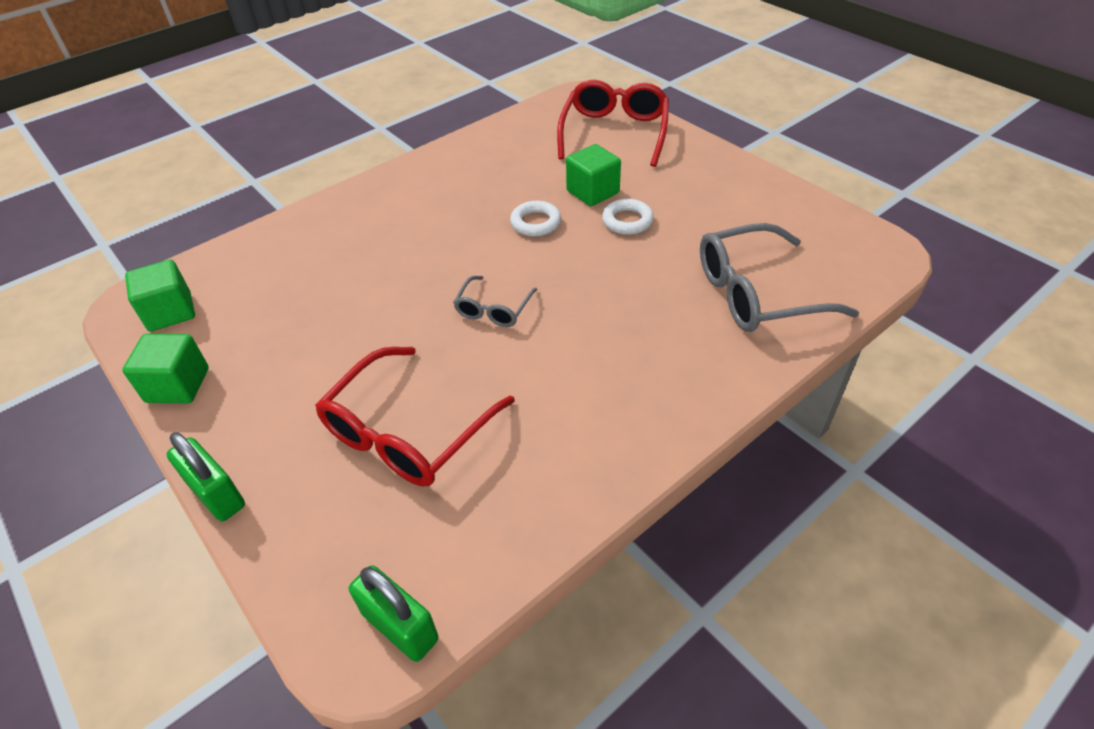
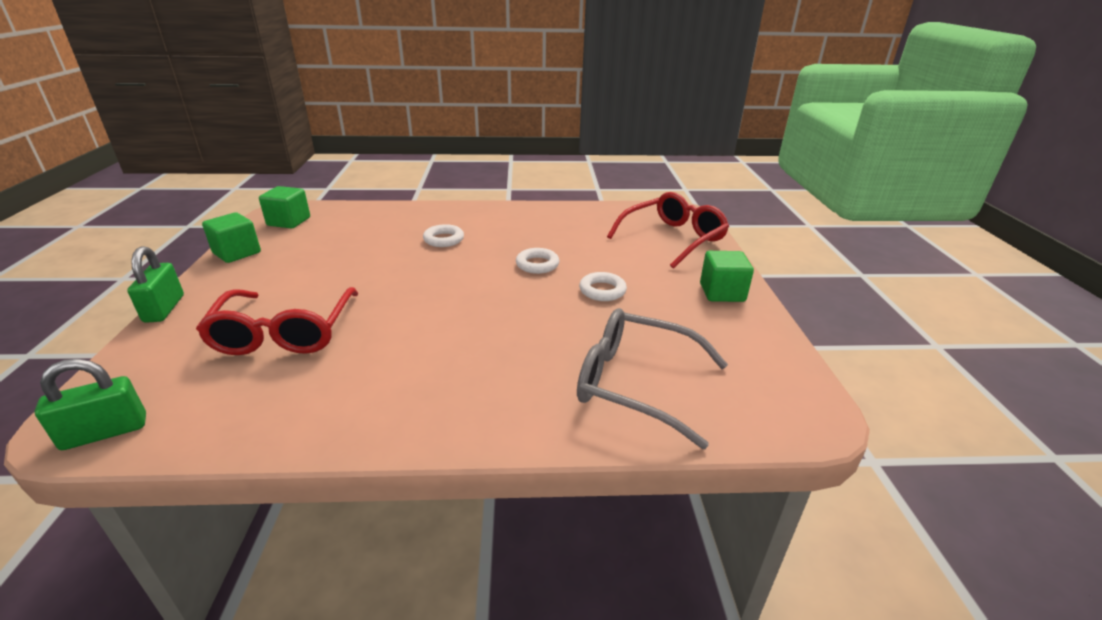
camera: 35 degrees right, 15 degrees down
(400, 241) = (444, 239): none -> white ring
(400, 626) = (105, 432): green padlock -> green padlock turned 75 degrees clockwise
(406, 433) = (284, 334): red glasses -> red glasses turned 75 degrees counterclockwise
(493, 310) = (435, 297): grey glasses -> none
(592, 192) = (603, 264): green cube -> green cube (722, 292)

